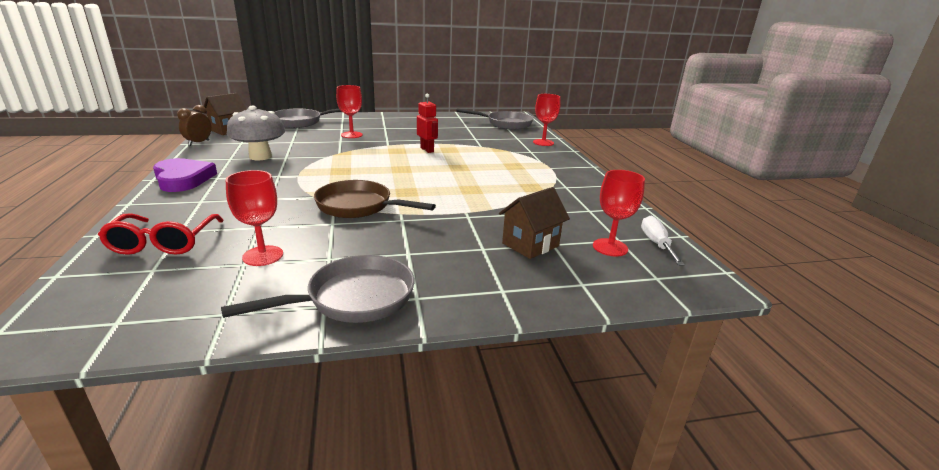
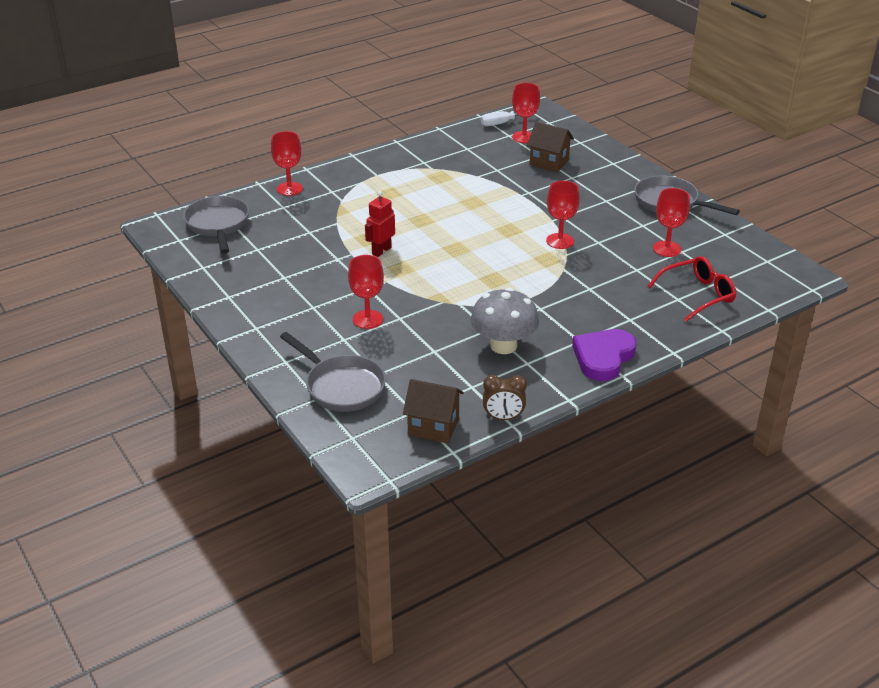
camera: 110 degrees left, 10 degrees up
(359, 206) = (560, 241): brown pan -> red goblet

